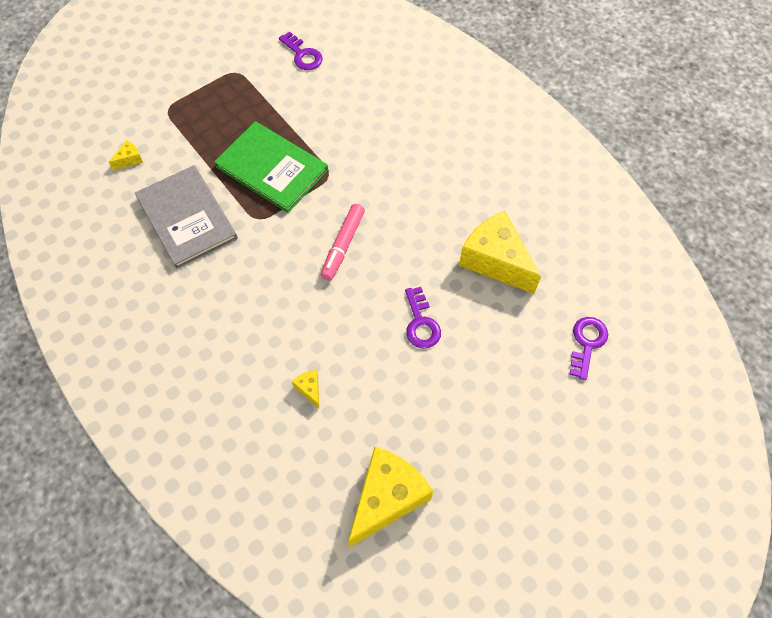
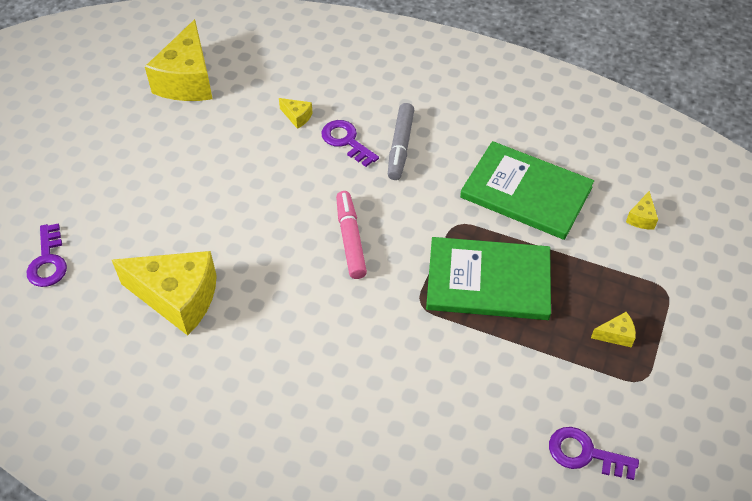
camera: 150 degrees right, 10 degrees down
(187, 218) = (526, 192): grey book -> green book
(225, 100) = (616, 335): none -> yellow cheese
(245, 308) = (400, 146): none -> grey marker
(421, 323) = (227, 206): purple key -> purple key (346, 141)

